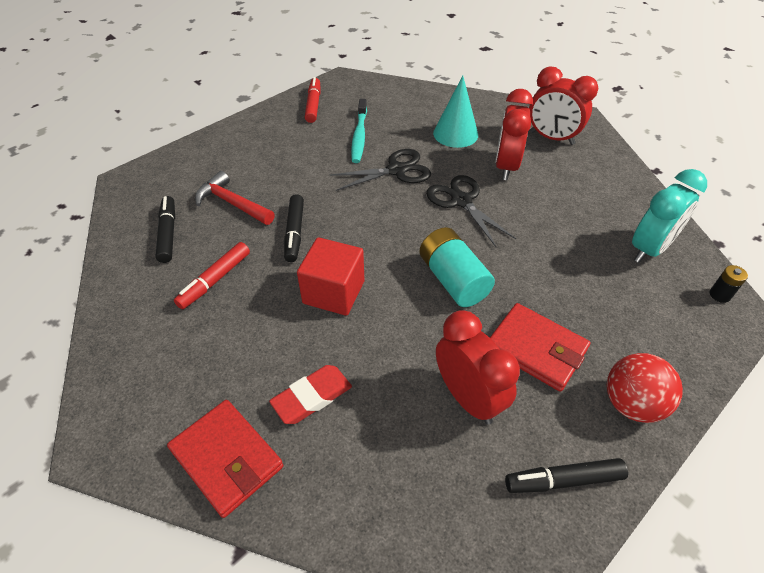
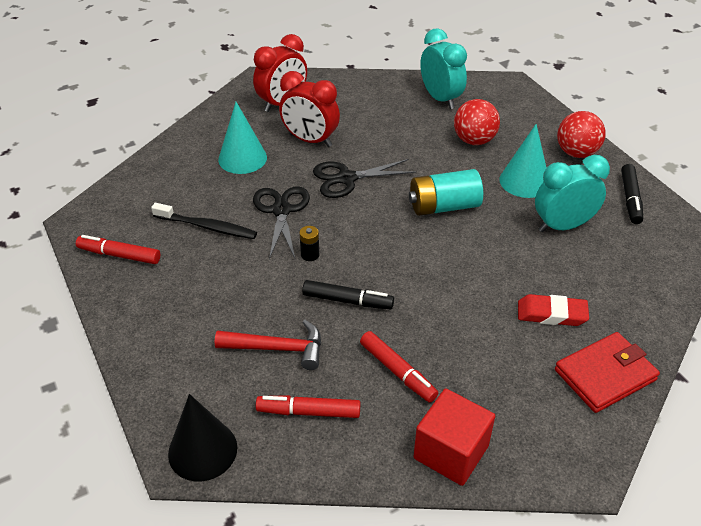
camera: 75 degrees left, 5 degrees down
(132, 188) = (202, 450): none -> black cone
(168, 233) = (308, 412): black marker -> red marker
(232, 203) = (278, 348): red hammer -> red hammer turned 135 degrees counterclockwise
(312, 397) = (551, 314): red eraser -> red eraser turned 60 degrees counterclockwise
(333, 292) = (438, 283): red cube -> red cube (451, 452)
(359, 136) = (207, 227): turquoise toothbrush -> black toothbrush
(468, 397) = (562, 226): red clock -> turquoise clock
(536, 349) = (524, 181): red wallet -> turquoise cone
(587, 290) = (474, 140): none -> red ball
(719, 295) = (493, 85): black battery -> black battery (310, 255)

